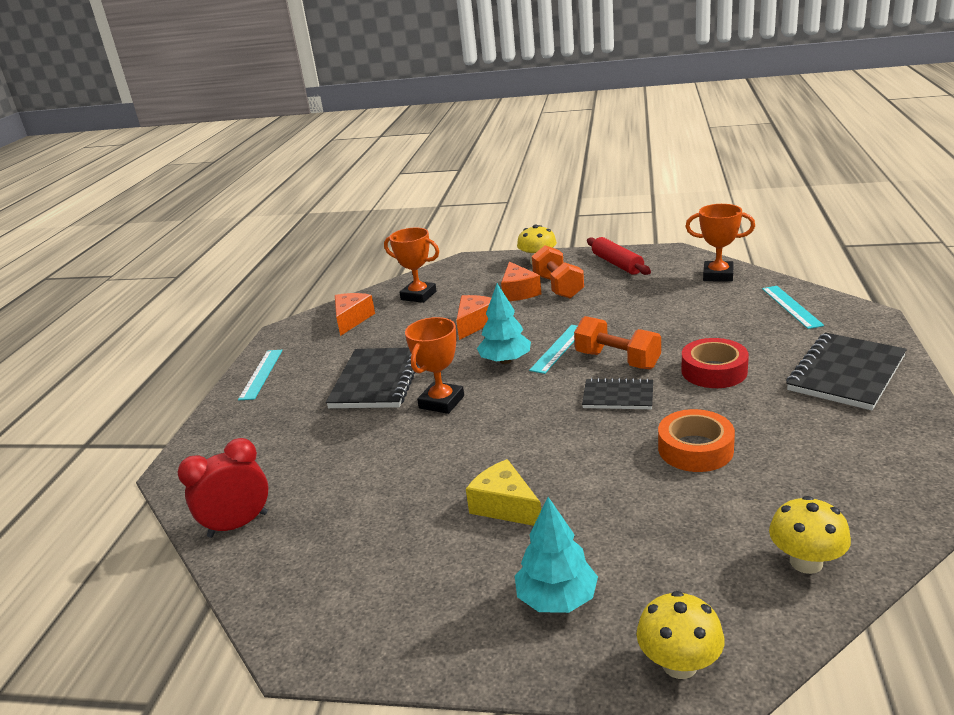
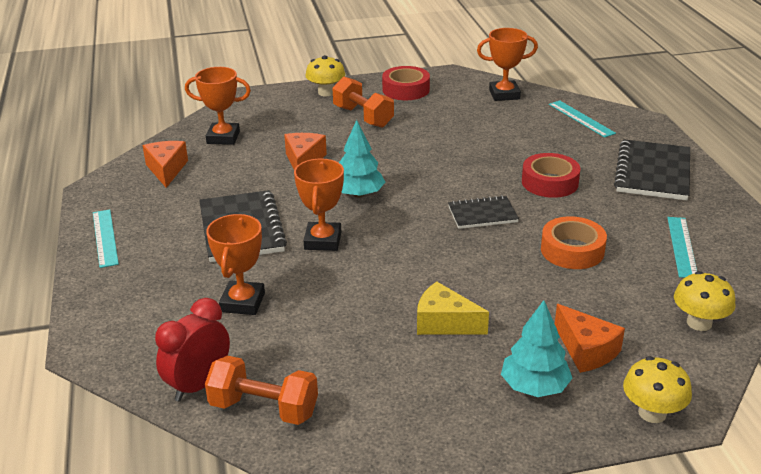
camera: 25 degrees left, 5 degrees up
(330, 451) = (242, 302): none -> orange trophy
(518, 292) = (327, 125): orange cheese -> orange cheese (586, 350)
(559, 348) = (402, 177): turquoise ruler -> turquoise ruler (682, 246)
(617, 264) = (406, 89): red rolling pin -> red tape
(617, 360) = (462, 182): orange dumbbell -> orange dumbbell (264, 408)

